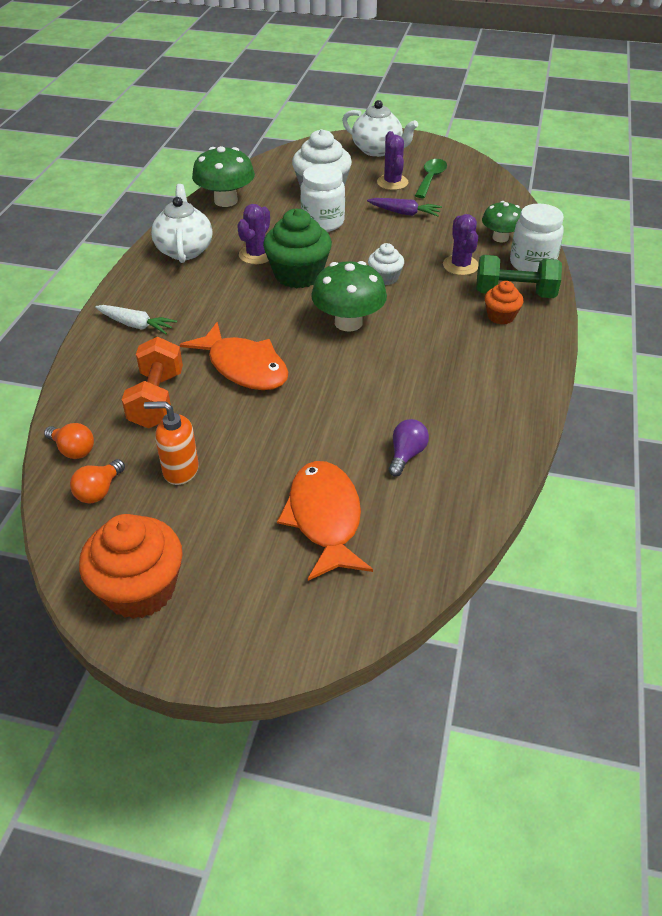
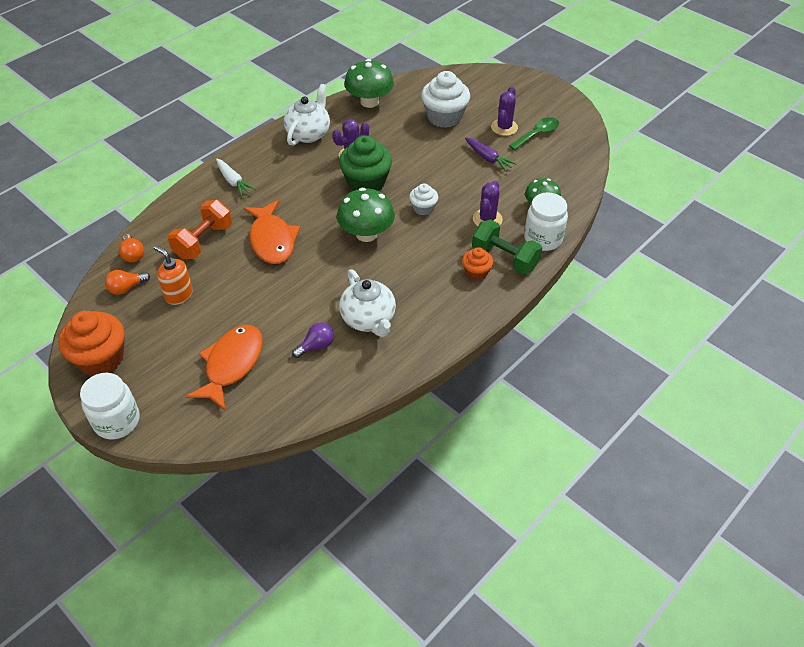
camera: 30 degrees right, 5 degrees up
(322, 222) = (421, 145): white jar -> white jar (117, 421)
(378, 150) = (520, 93): white teapot -> white teapot (369, 319)

